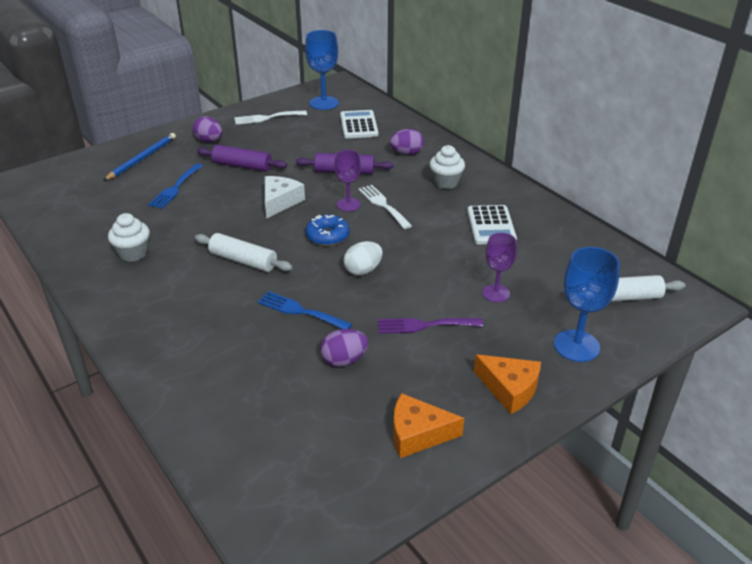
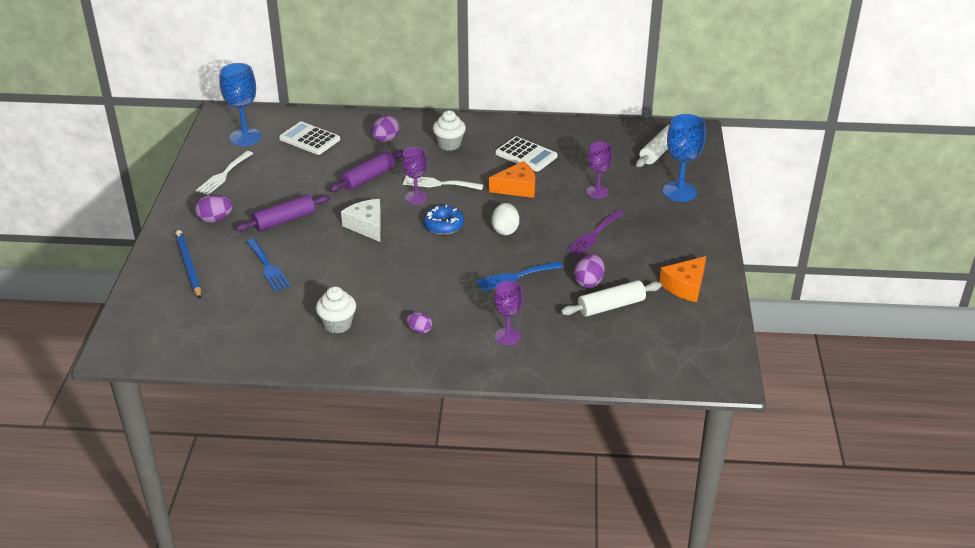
camera: 50 degrees left, 0 degrees up
(165, 297) = (419, 330): none -> purple egg
(204, 351) = (507, 336): none -> purple goblet
(243, 260) = (422, 275): white rolling pin -> white rolling pin (611, 306)
(509, 389) = (686, 234): orange cheese -> orange cheese (517, 188)

